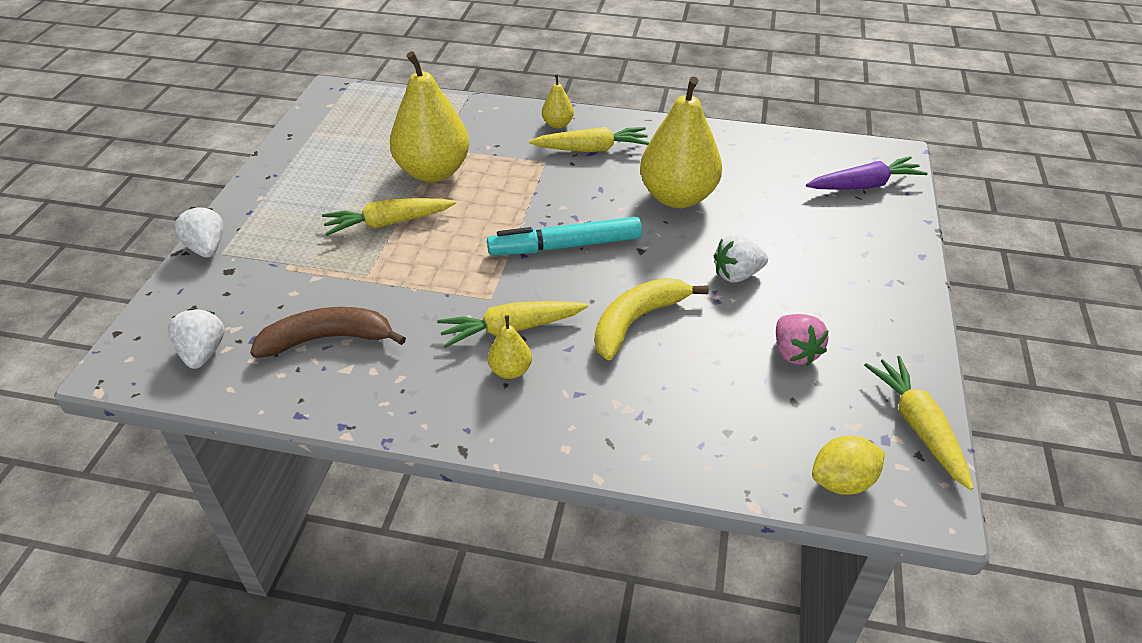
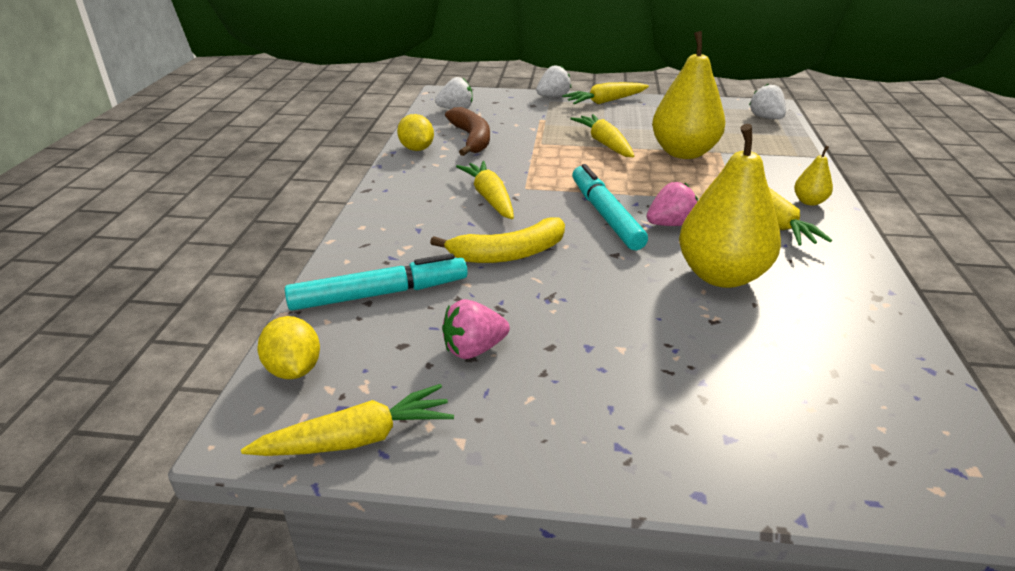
camera: 85 degrees right, 10 degrees down
(252, 204) = (605, 101): none -> yellow carrot
(342, 398) = (417, 149): none -> yellow lemon
(510, 370) = (443, 201): yellow pear -> none
(589, 208) = (670, 224): none -> pink strawberry
(637, 321) = (509, 253): yellow banana -> yellow banana turned 120 degrees clockwise
(712, 422) = (379, 294): none -> turquoise marker
(737, 275) = (595, 314): white strawberry -> white strawberry (766, 118)
(864, 185) = (858, 446): purple carrot -> none

